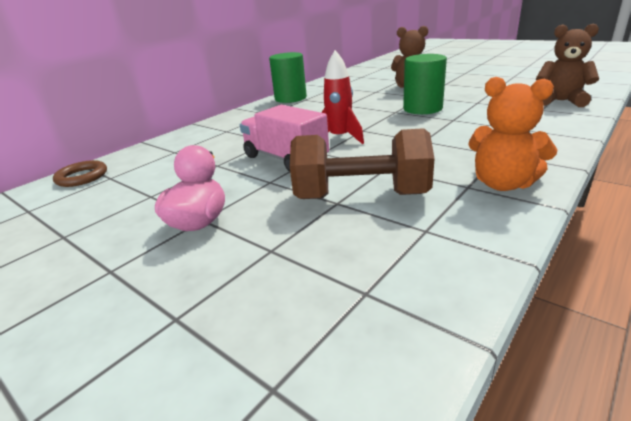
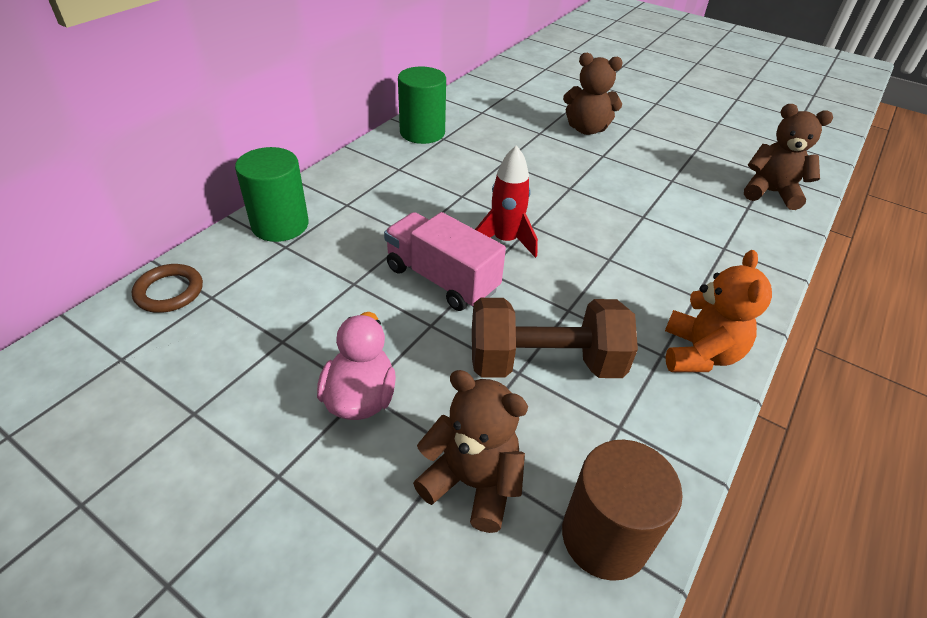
camera: 10 degrees left, 15 degrees up
(279, 270) = (472, 482): none -> brown teddy bear
(404, 305) = (605, 536): none -> brown cylinder
(422, 108) = (605, 185): green cylinder -> green cylinder (280, 225)
(503, 184) = (699, 354): orange teddy bear -> orange teddy bear turned 105 degrees counterclockwise

